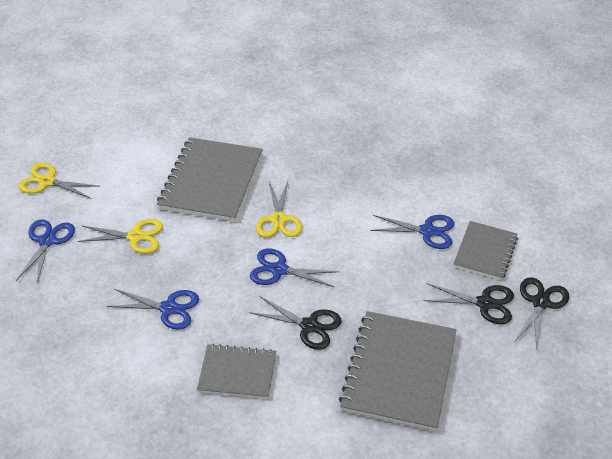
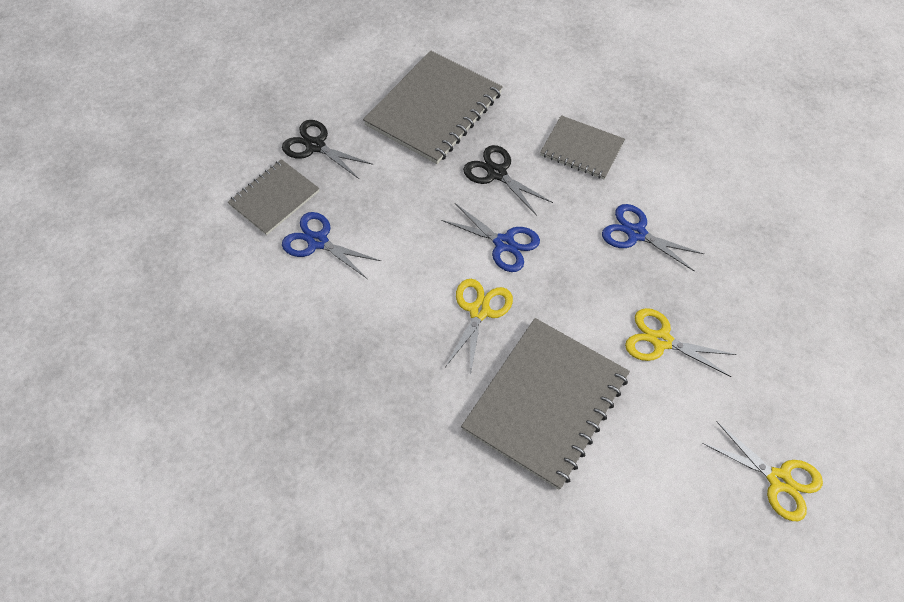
camera: 160 degrees left, 15 degrees up
(47, 241) = (774, 369): blue scissors -> none
(540, 303) = (263, 131): black scissors -> none

